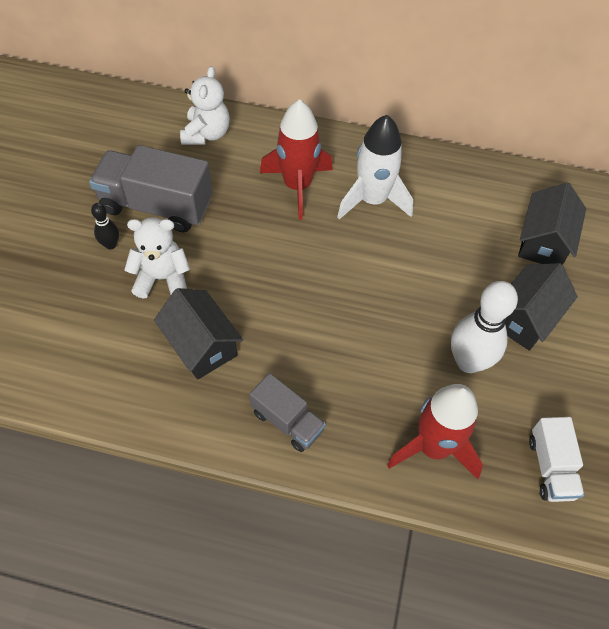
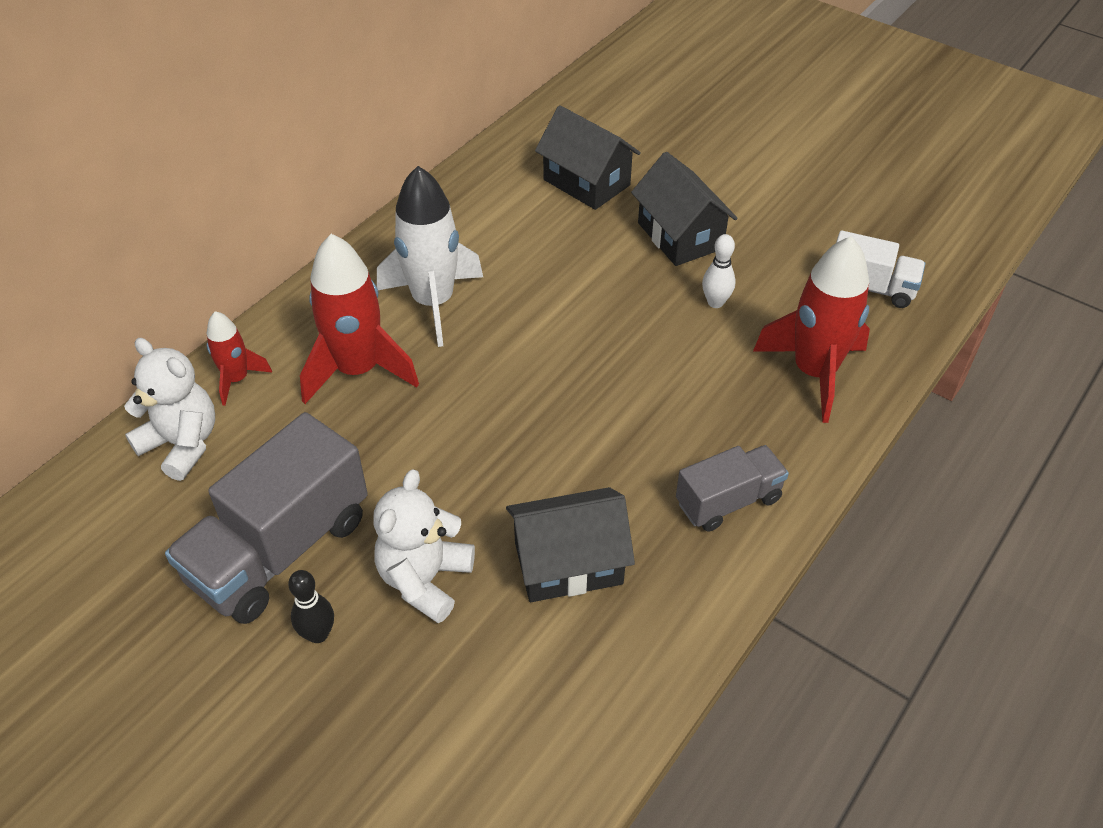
camera: 65 degrees left, 10 degrees down
(262, 135) = (237, 379): none -> red rocket
(468, 361) = (715, 302): white bowling pin -> white bowling pin, size x0.49

